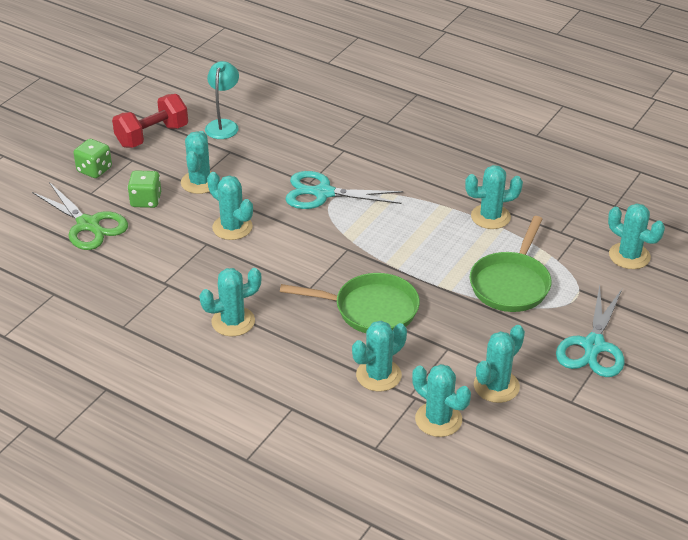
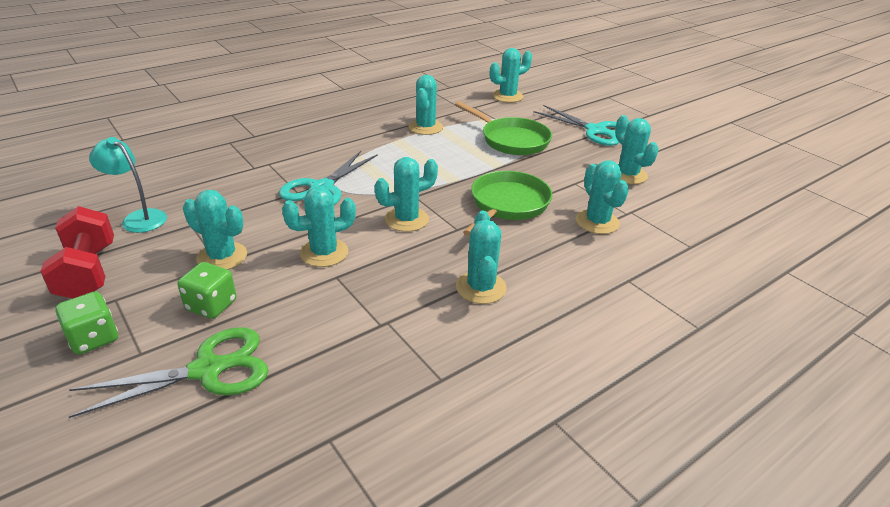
camera: 70 degrees left, 5 degrees down
(438, 419) = (660, 208): turquoise cactus -> turquoise cactus (406, 219)

